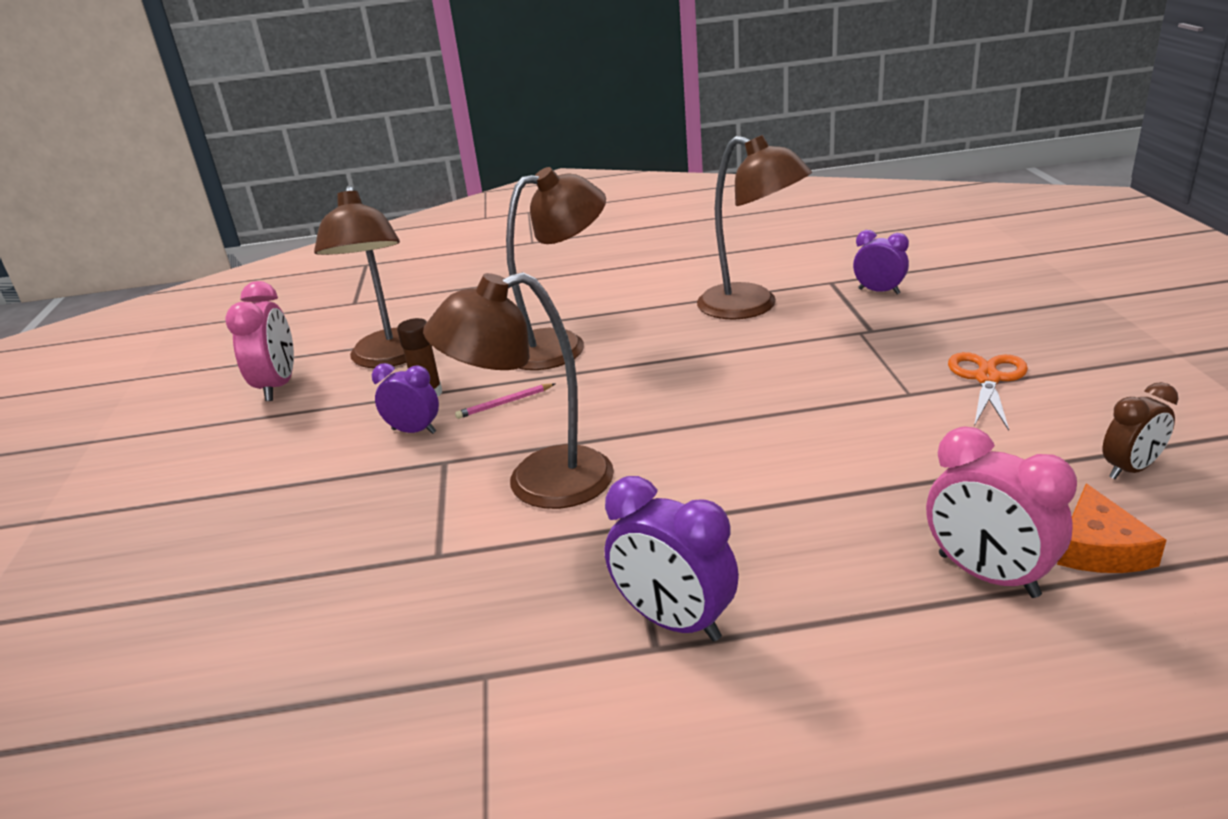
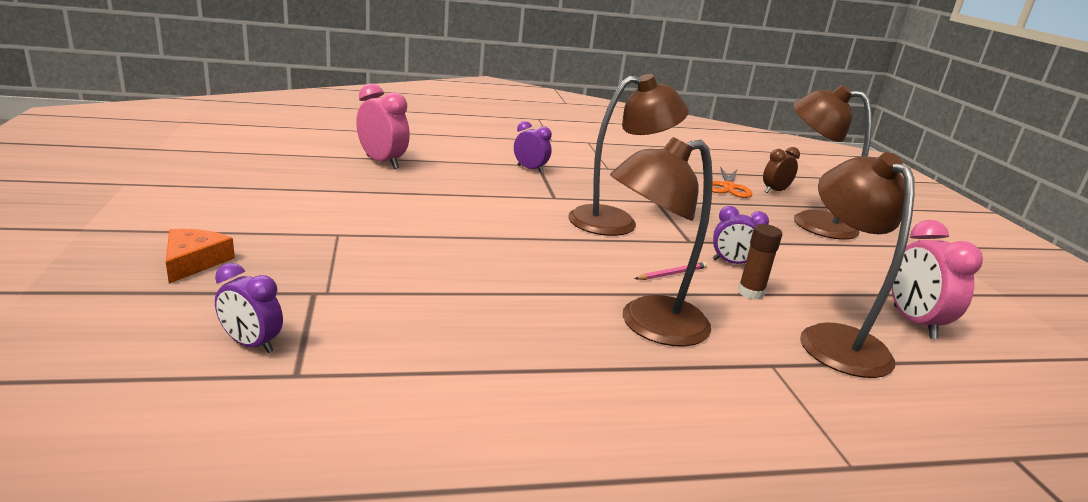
camera: 170 degrees right, 5 degrees down
(674, 621) = (530, 169): purple clock -> purple clock, size x0.65
(751, 306) = (426, 346): brown lamp -> brown lamp (811, 221)
(987, 378) = (265, 234): orange scissors -> orange scissors (728, 187)
(1099, 548) = (320, 162): orange cheese -> orange cheese (194, 261)
(1130, 469) = (255, 180): brown clock -> brown clock (775, 191)

